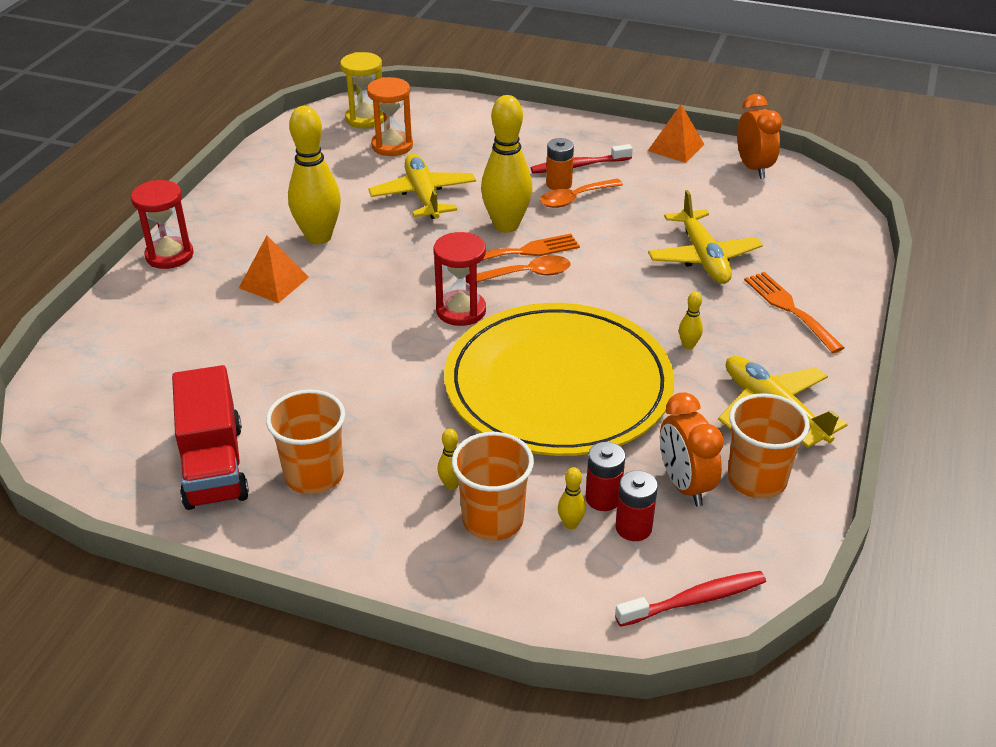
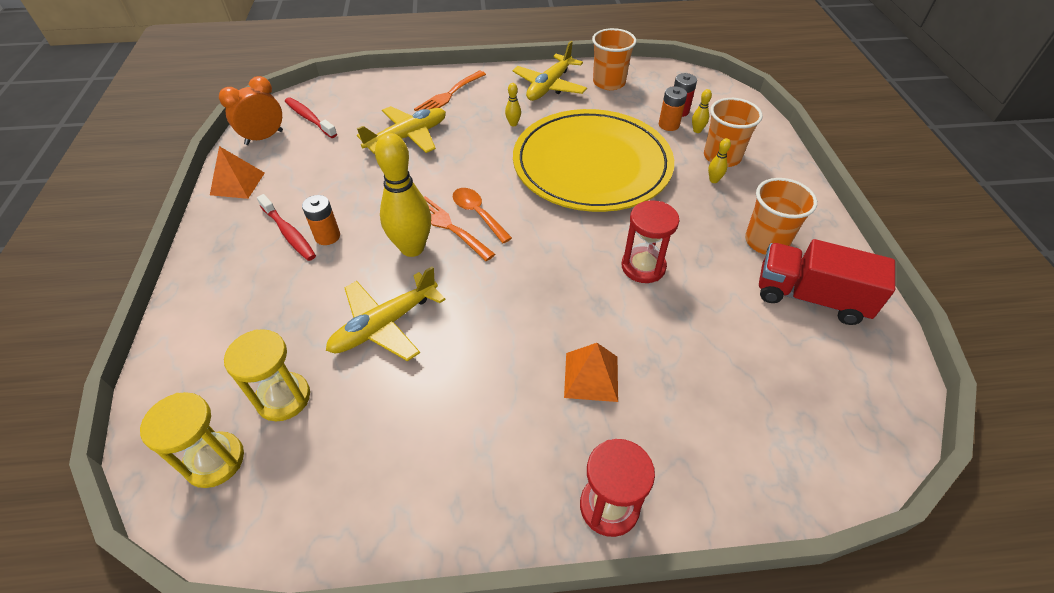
camera: 115 degrees left, 10 degrees up
(214, 465) = (810, 297): red truck -> red truck turned 120 degrees counterclockwise
(318, 237) = (499, 378): yellow bowling pin -> none
(392, 146) = (283, 398): orange hourglass -> yellow hourglass
(461, 311) = (547, 234): red hourglass -> red hourglass (643, 267)
(575, 199) = (350, 220): orange spoon -> none
(603, 498) = (668, 125): red battery -> orange battery
(684, 485) = (634, 102): orange clock -> none
(695, 600) = (703, 85): red toothbrush -> red toothbrush (309, 118)

